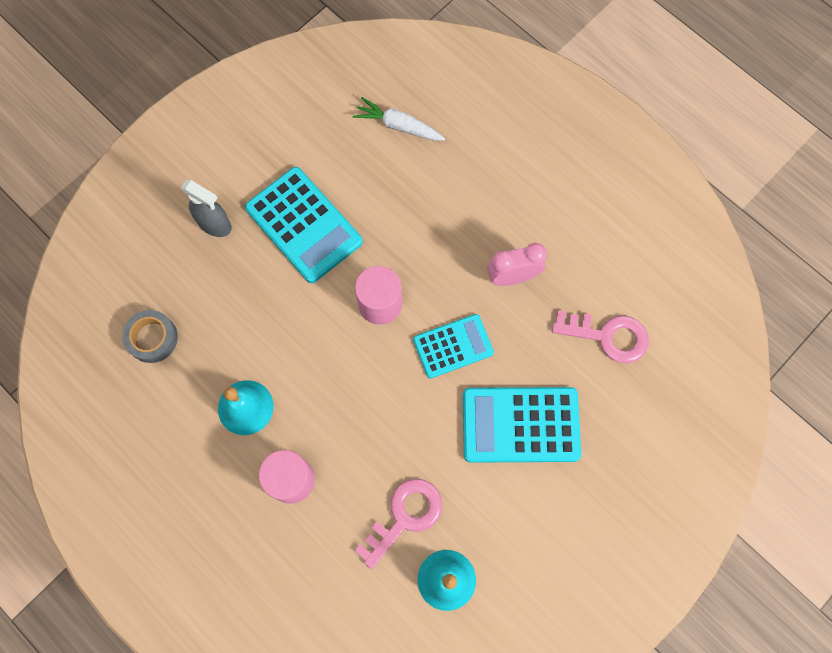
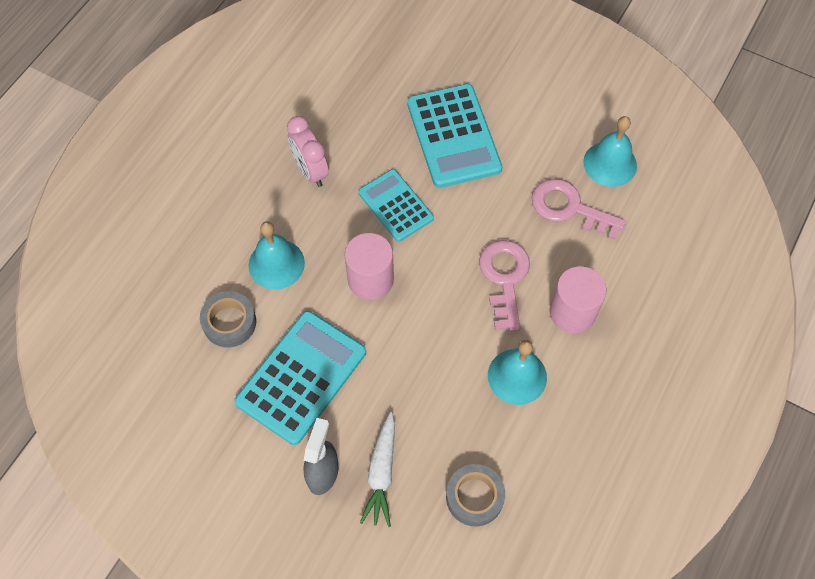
camera: 105 degrees left, 10 degrees down
(373, 177) = (229, 322): none -> grey tape
(398, 126) = (161, 313): white carrot -> white carrot (381, 473)
(419, 226) = (276, 264): none -> turquoise bell
(608, 336) = (349, 85): pink key -> pink key (504, 278)

